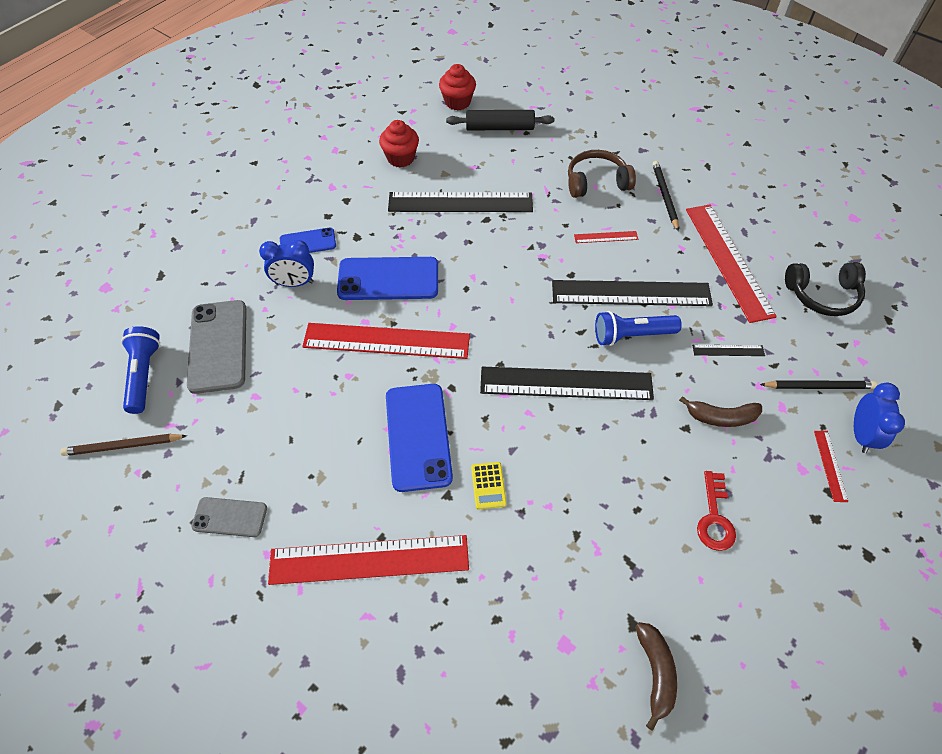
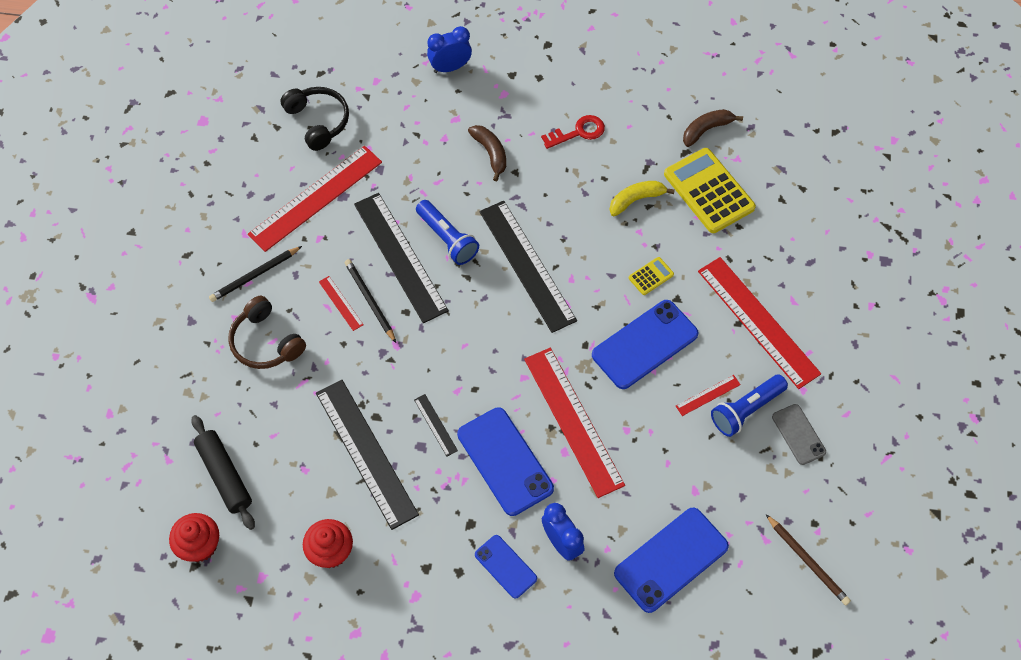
camera: 120 degrees left, 5 degrees up
(144, 375) = (740, 601): blue flashlight -> blue flashlight (746, 410)
(218, 346) = (671, 559): grey phone -> blue phone
(562, 615) = (709, 191): none -> yellow calculator
(591, 526) = (636, 200): none -> yellow banana
(728, 350) = (421, 168): black ruler -> black ruler (435, 425)
(818, 386) = (420, 102): black pencil -> black pencil (370, 301)
(830, 465) = (490, 79): red ruler -> red ruler (708, 395)

